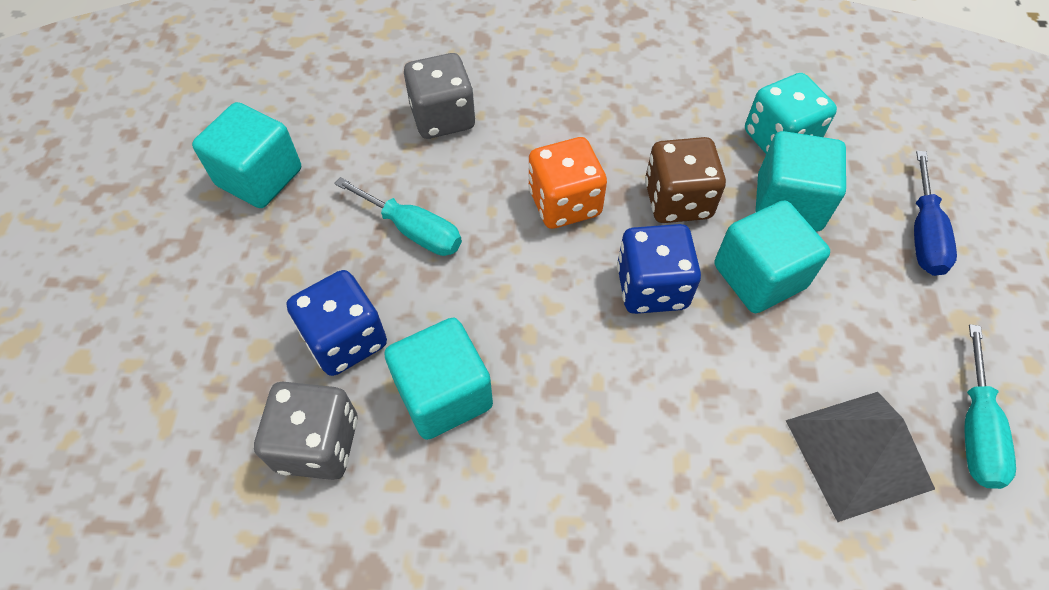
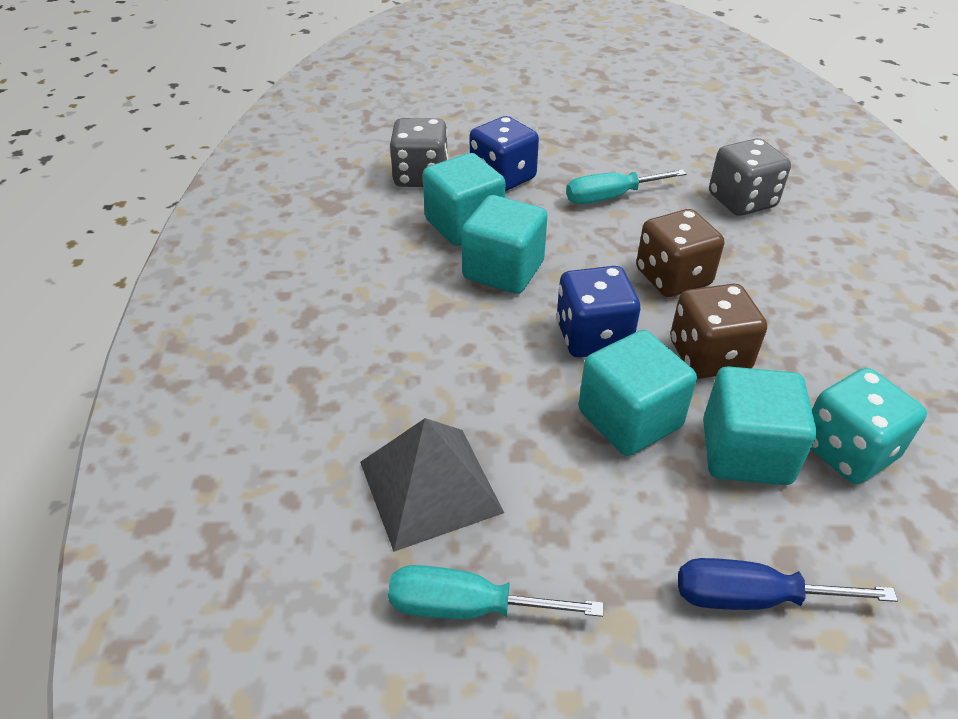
camera: 85 degrees right, 15 degrees down
(259, 177) = (634, 125): turquoise cube -> turquoise cube (503, 270)
(413, 230) = (610, 197): turquoise screwdriver -> turquoise screwdriver turned 45 degrees clockwise
(564, 203) = (673, 278): orange dice -> brown dice

